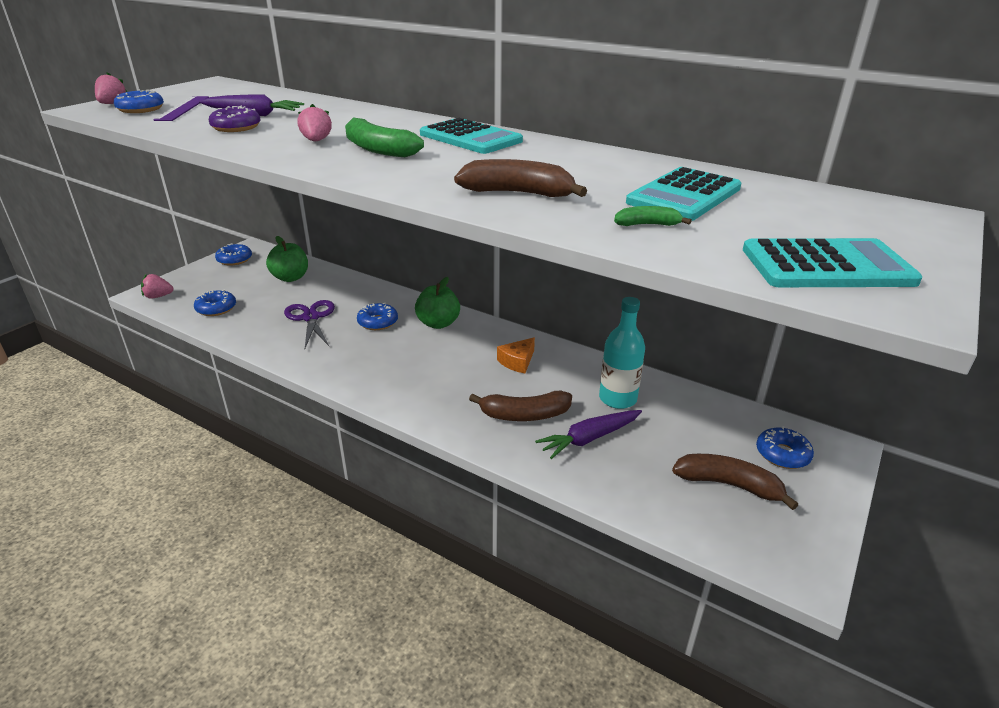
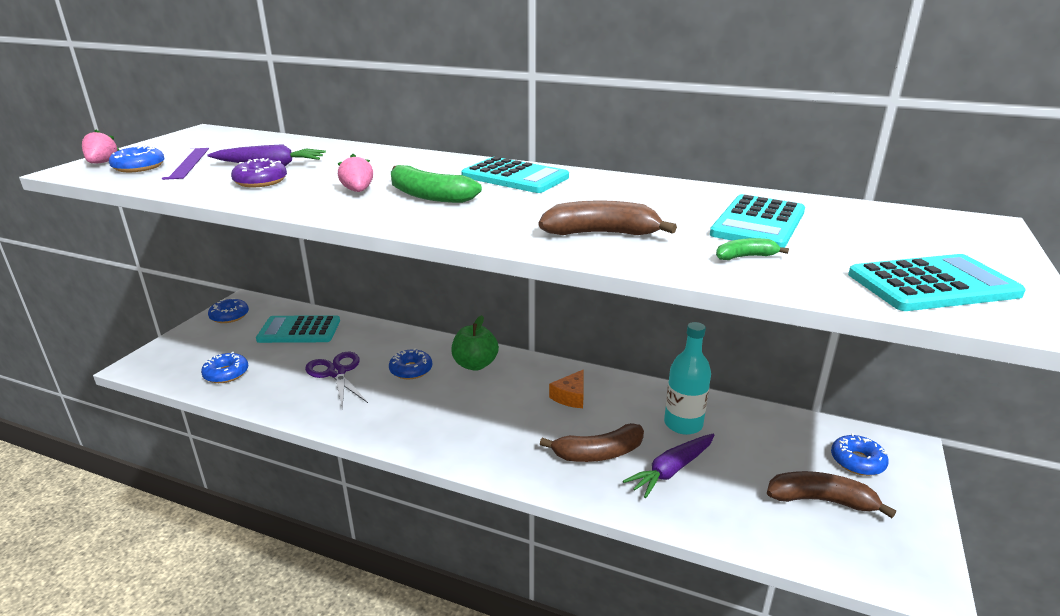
camera: 10 degrees left, 5 degrees down
(158, 296) = (154, 367): pink strawberry -> none
(290, 278) = (299, 330): green apple -> turquoise calculator

